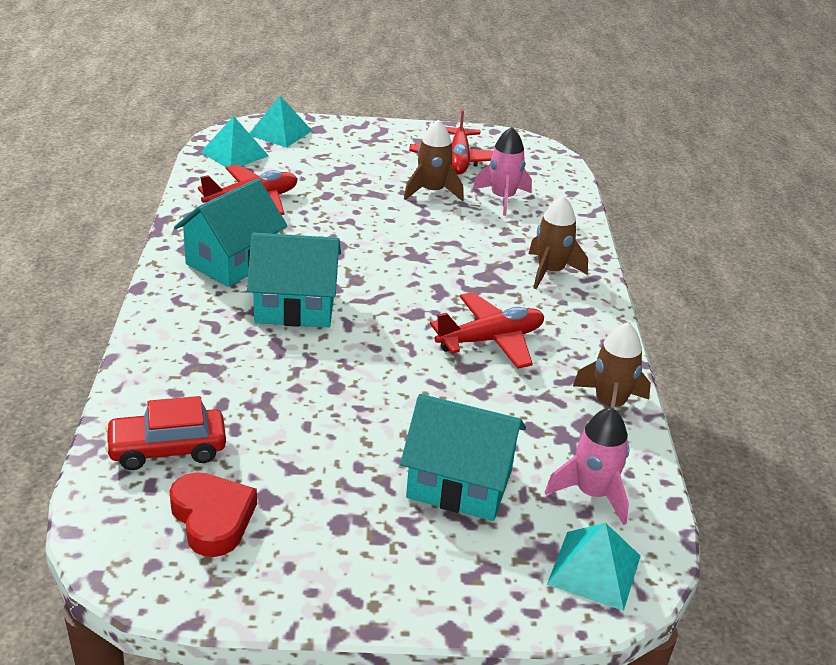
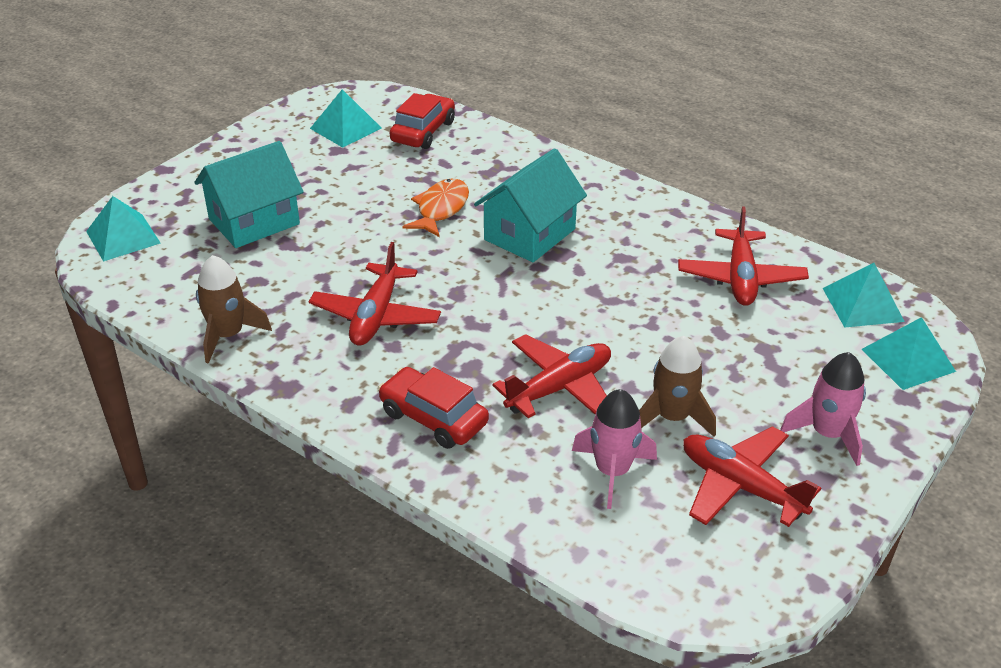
camera: 130 degrees right, 5 degrees up
(212, 518) = (345, 128): red heart -> turquoise pyramid
(232, 262) = (630, 228): turquoise house -> none
(308, 371) = (441, 209): none -> orange fish
(459, 235) = (559, 388): none -> red plane
(550, 272) = (433, 418): brown rocket -> red car
(592, 493) = (170, 272): pink rocket -> pink rocket (827, 434)

